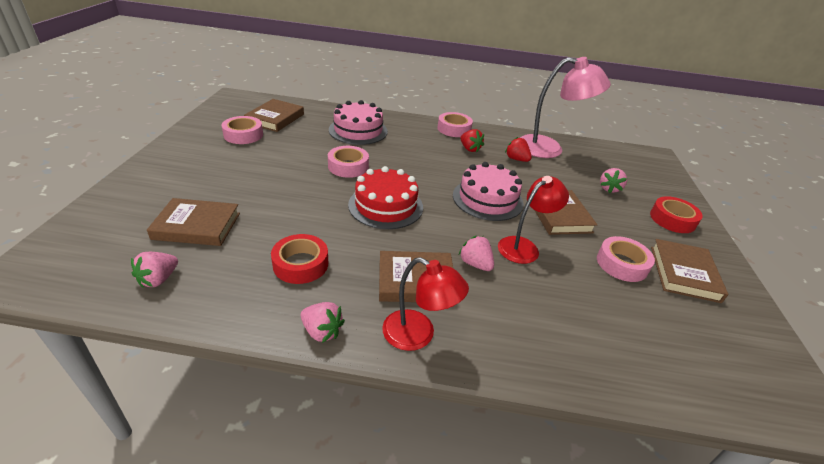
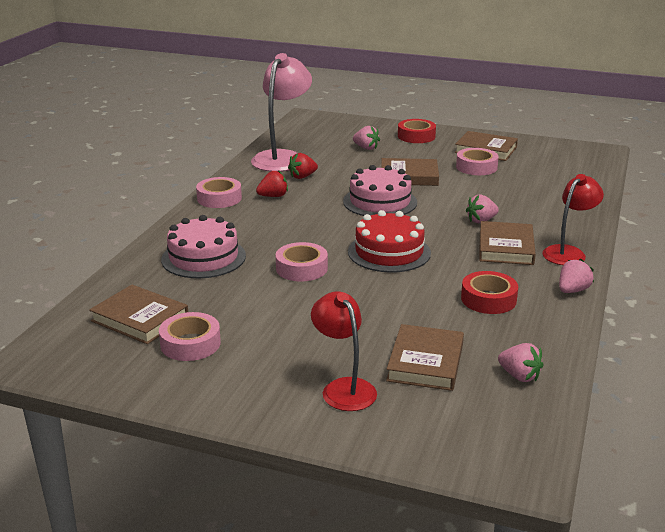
camera: 75 degrees left, 10 degrees down
(524, 246) = (456, 198): red lamp -> red lamp (344, 388)

